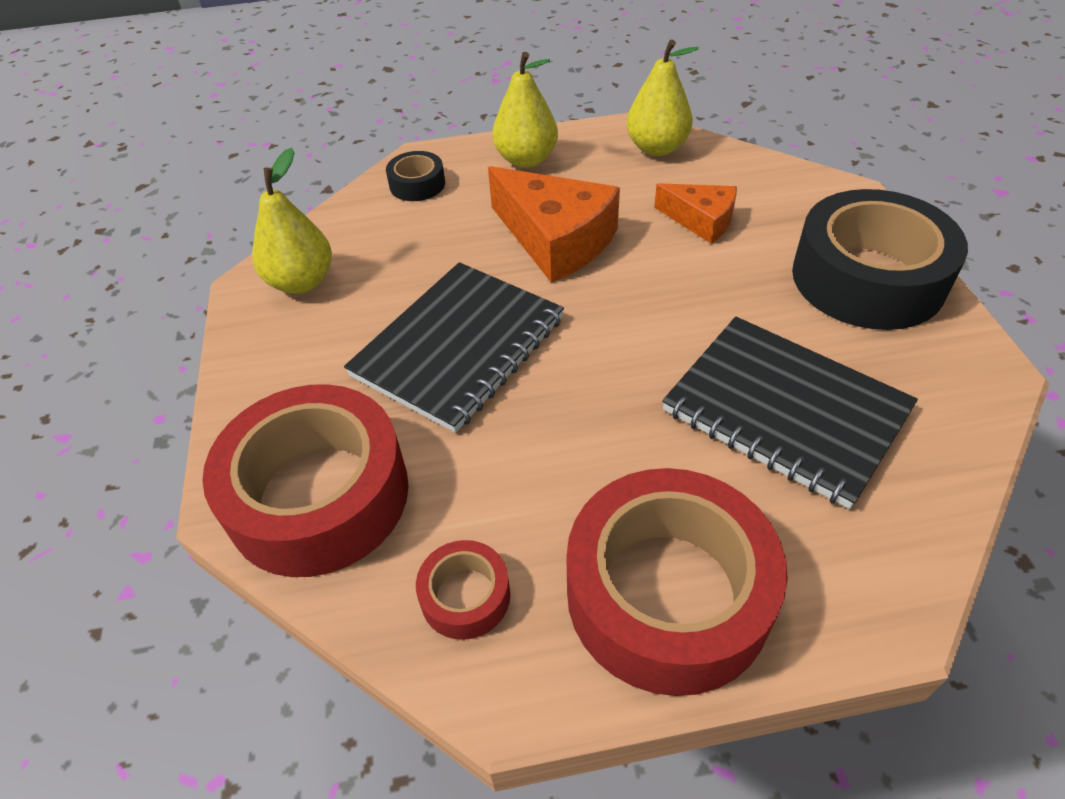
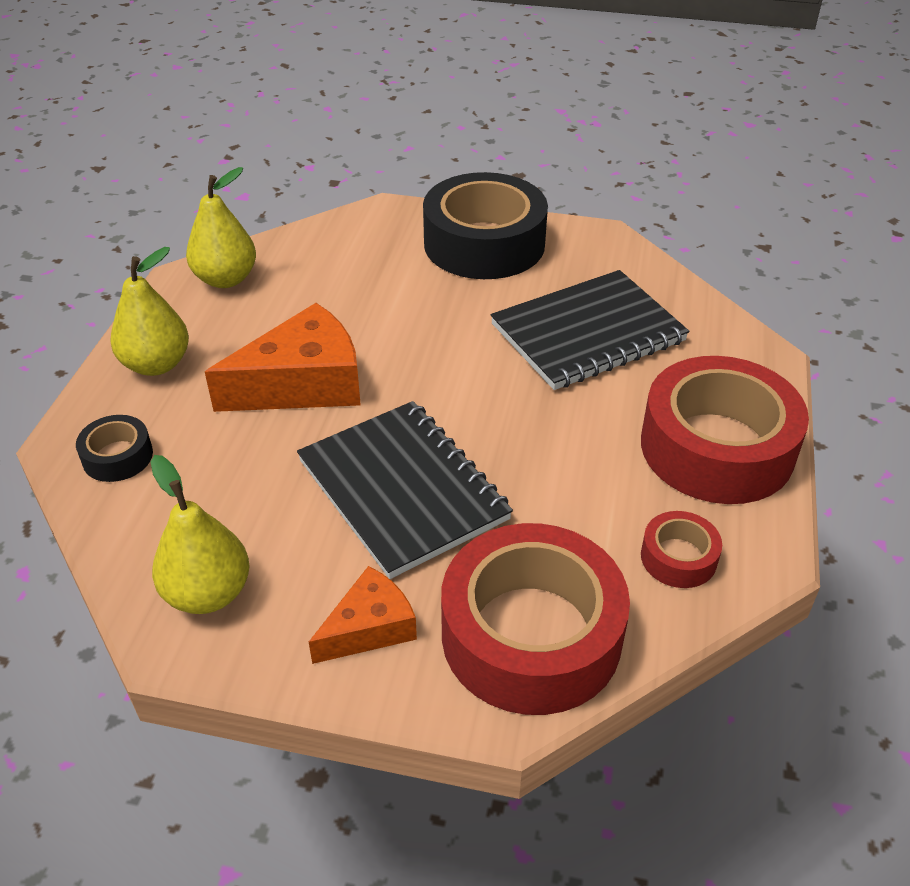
camera: 70 degrees left, 5 degrees down
(701, 220) = (352, 292): orange cheese -> orange cheese (369, 627)

